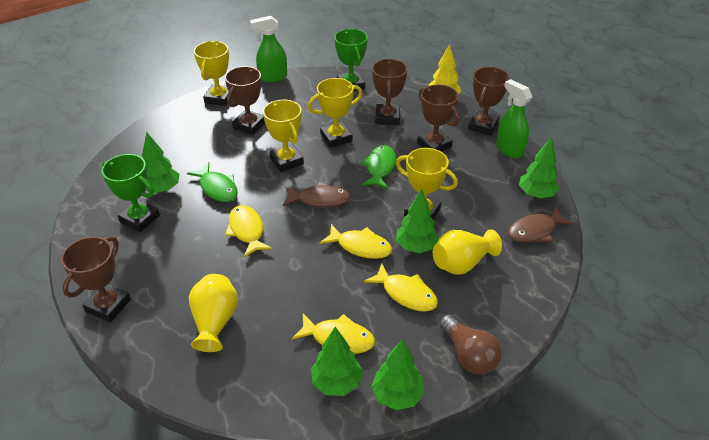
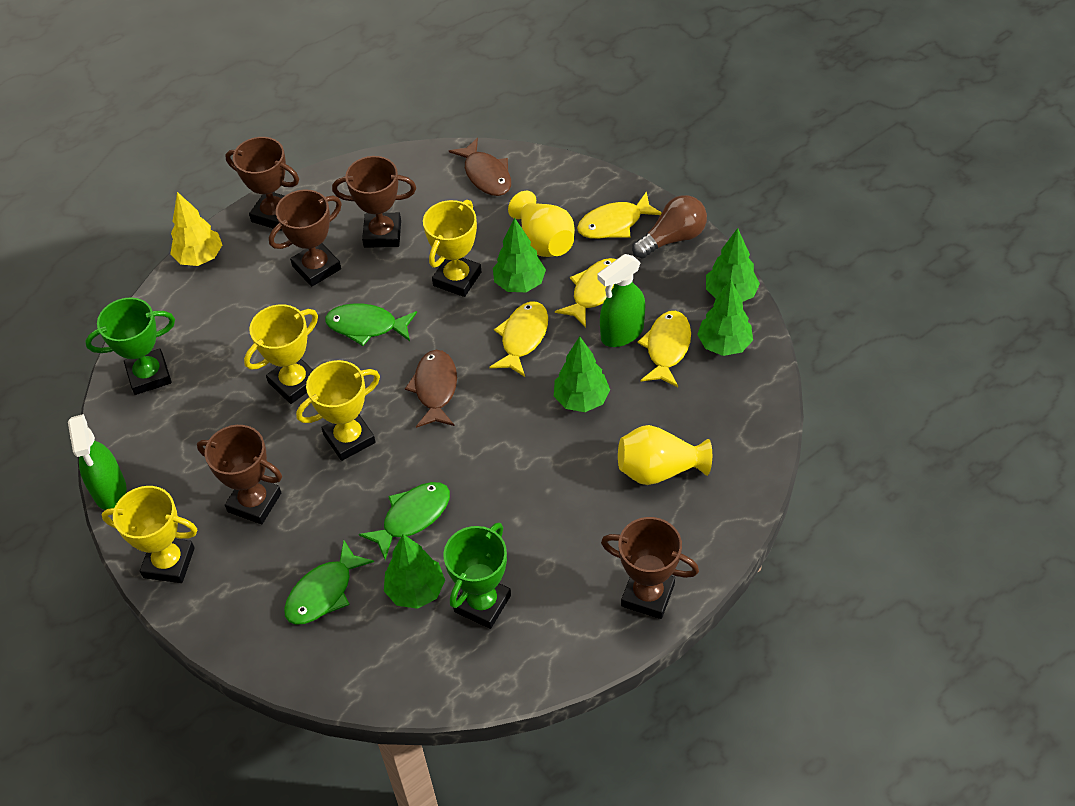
camera: 90 degrees left, 10 degrees up
(177, 152) = (323, 592): none -> green fish
(247, 230) = (500, 464): yellow fish -> yellow fish (614, 224)
(336, 138) = (294, 382): yellow trophy -> yellow trophy turned 75 degrees clockwise
(387, 117) = (246, 323): brown trophy -> brown trophy (382, 234)
(509, 149) = (330, 189): green spray bottle -> green spray bottle (622, 333)
(536, 194) = (421, 169): green tree -> green tree (581, 399)

